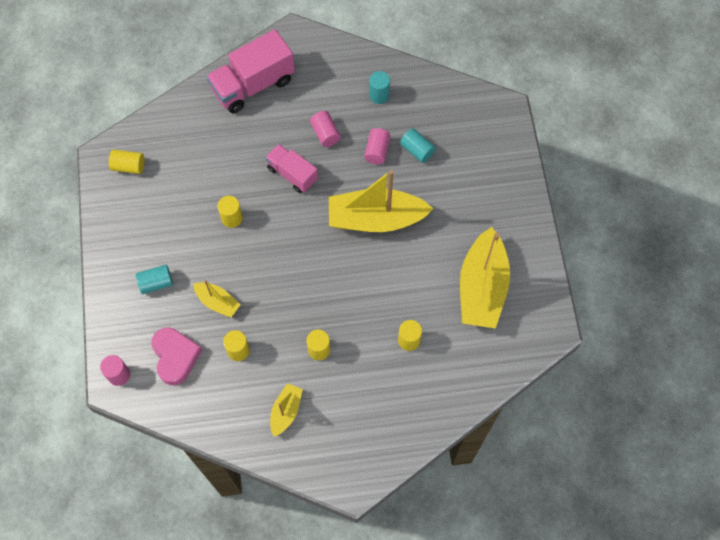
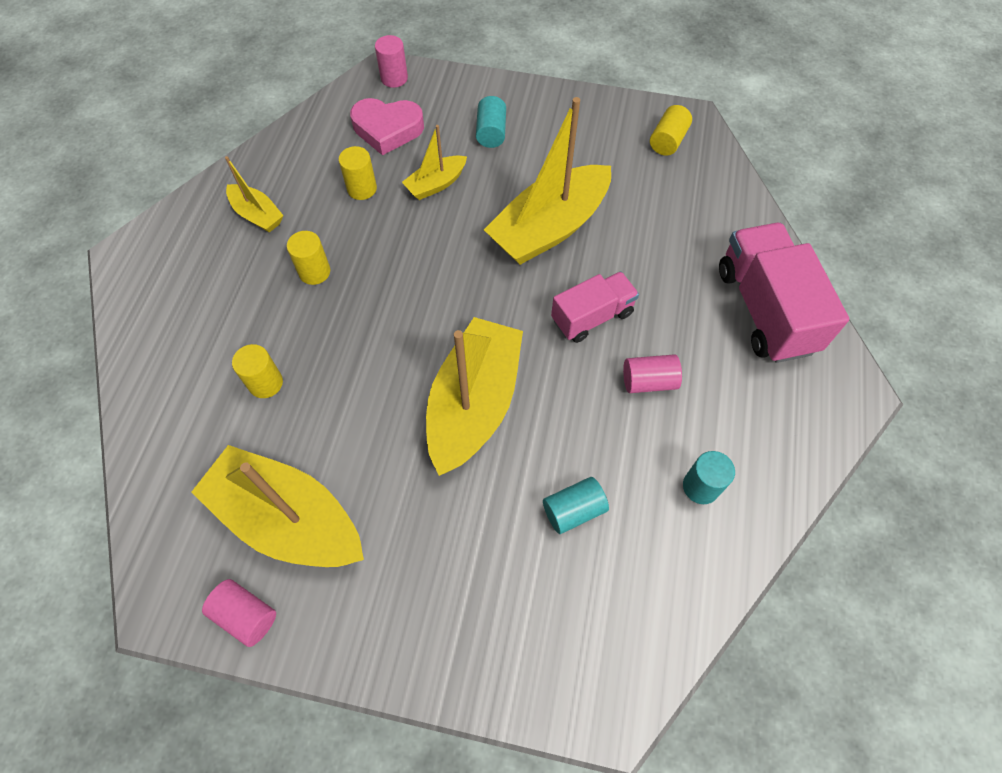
camera: 110 degrees right, 5 degrees down
(232, 218) = (549, 228): yellow cylinder -> yellow boat
(377, 151) = (593, 446): pink cylinder -> pink cylinder (246, 615)

